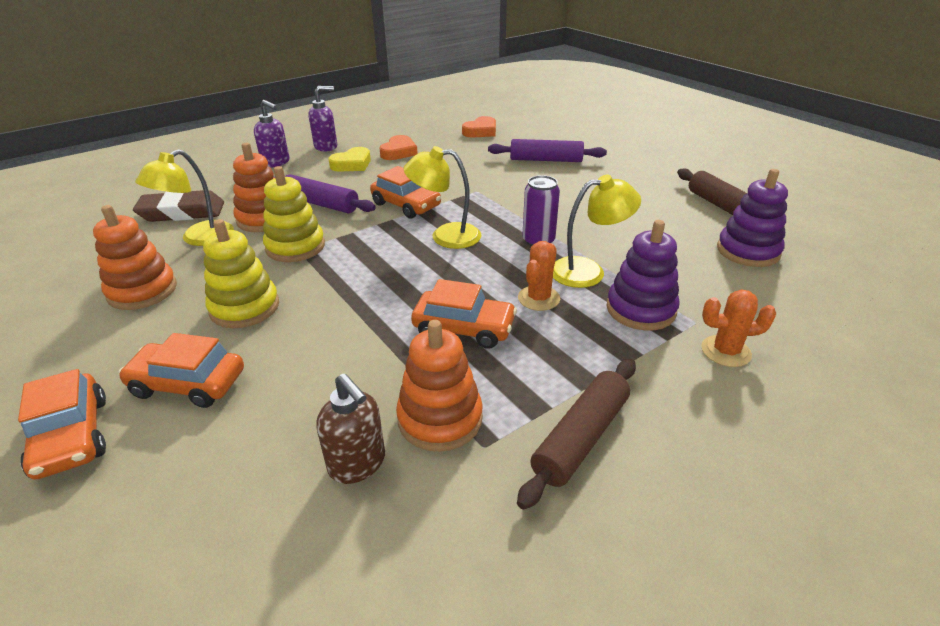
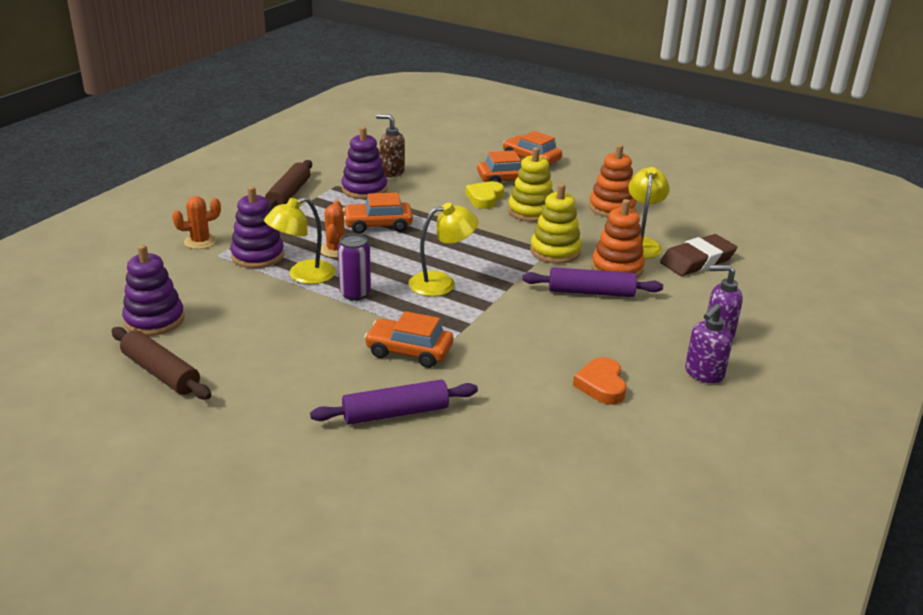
camera: 155 degrees right, 5 degrees down
(352, 164) = (630, 350): yellow heart -> yellow heart (485, 198)
(406, 205) = (507, 307): orange car -> orange car (409, 351)
(440, 419) = (364, 189): orange stacking toy -> purple stacking toy
(481, 131) = (531, 464): orange heart -> none

